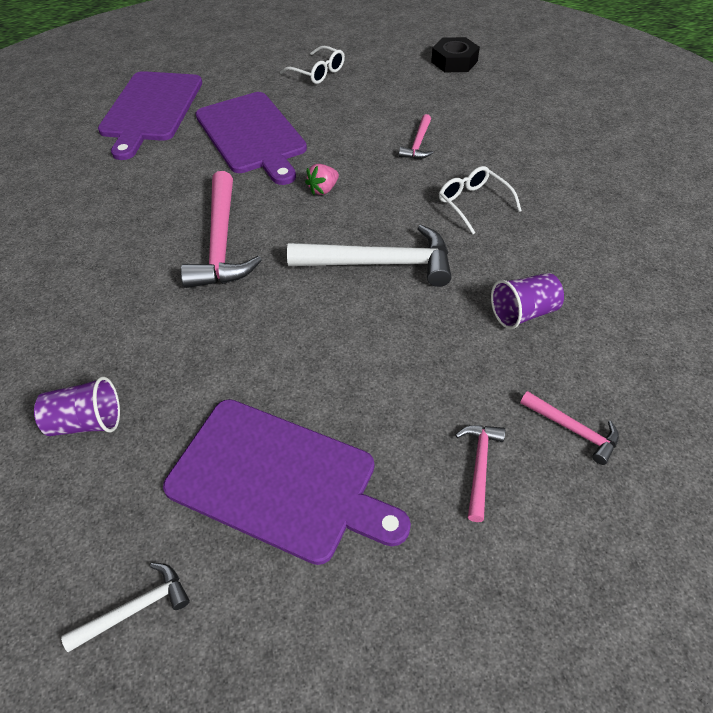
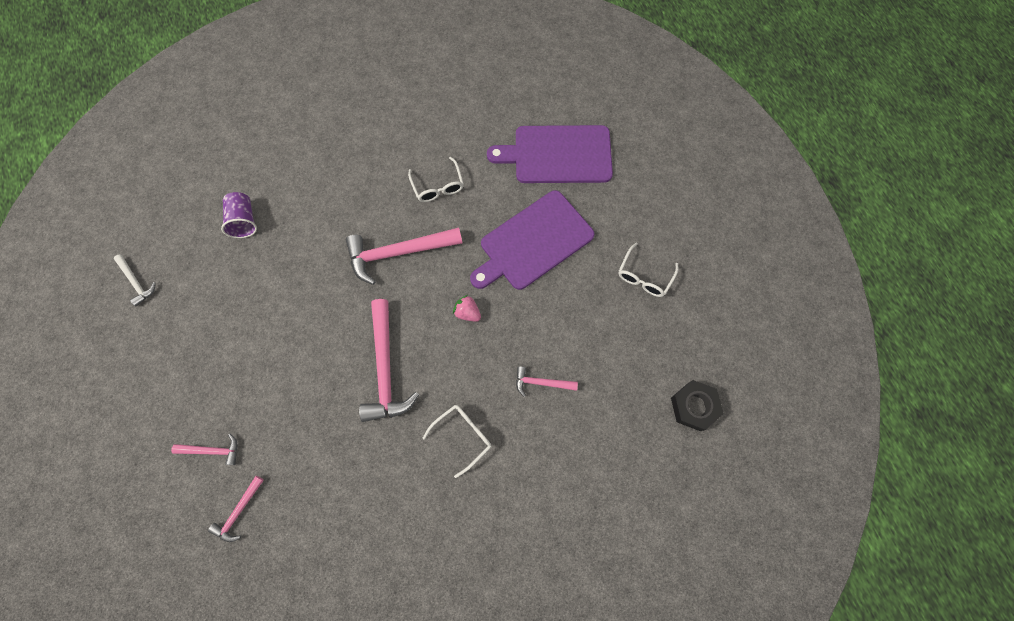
camera: 80 degrees right, 20 degrees up
(141, 202) = (438, 186): none -> white glasses
(278, 481) = (204, 334): purple cutting board -> none
(380, 263) = (385, 369): white hammer -> pink hammer
(523, 313) = (340, 479): purple cup -> none

